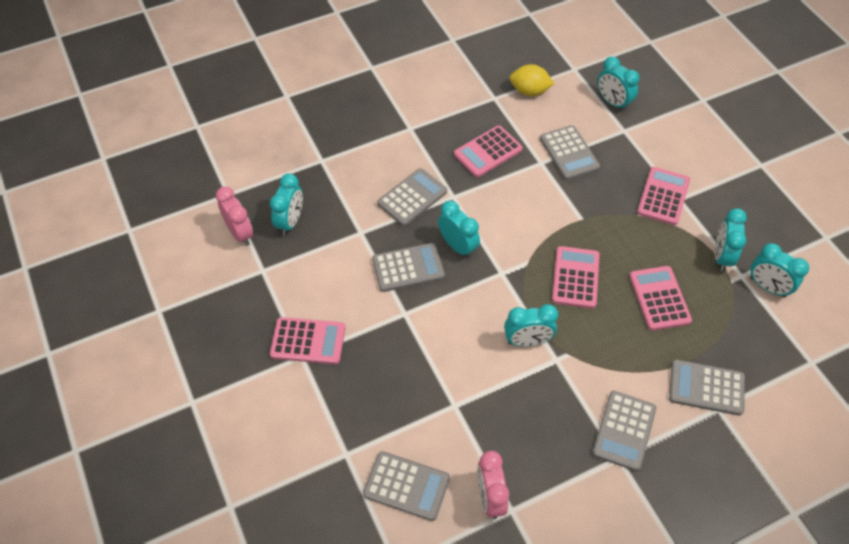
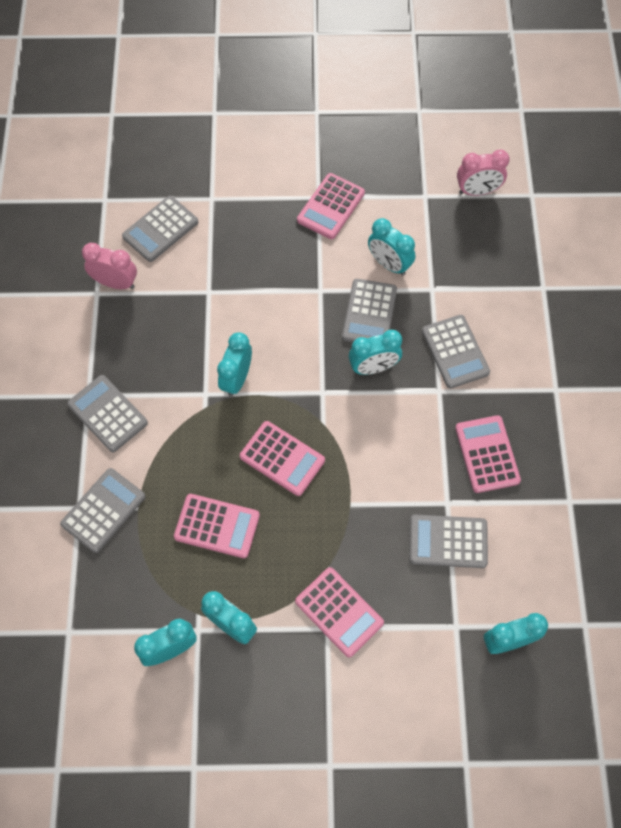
camera: 115 degrees right, 10 degrees up
(290, 221) = (473, 235): turquoise clock -> turquoise clock (389, 264)
(529, 91) = (565, 548): yellow lemon -> none

